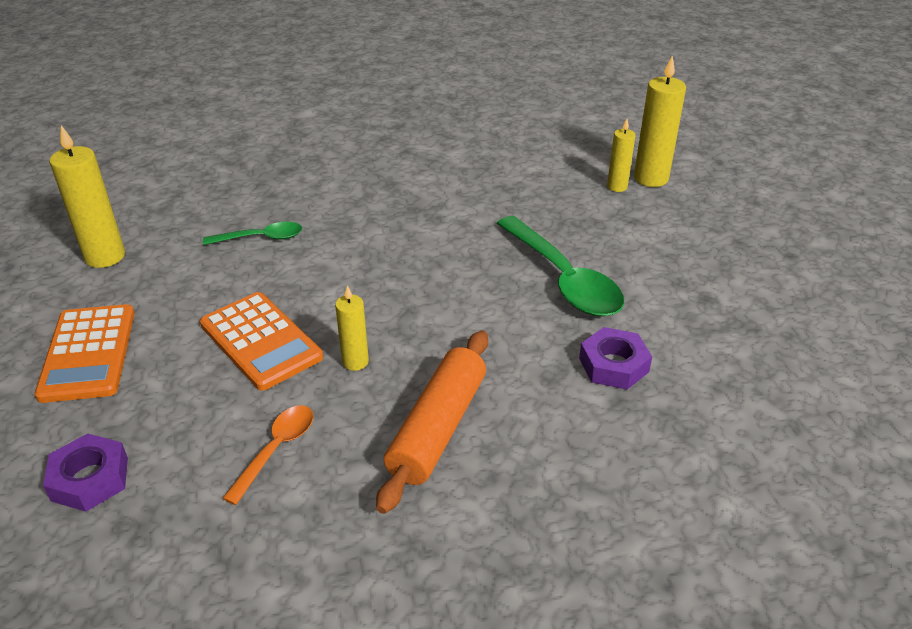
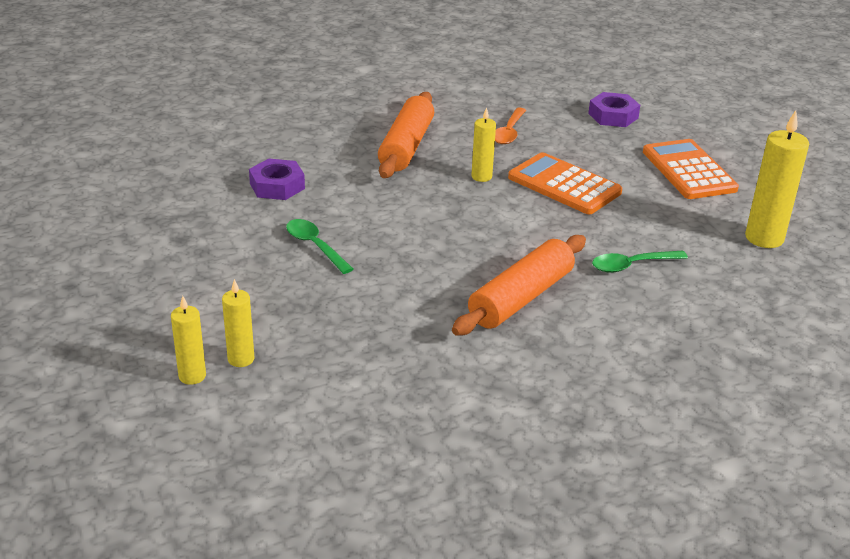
camera: 170 degrees right, 5 degrees down
(380, 216) = (521, 298): none -> orange rolling pin
(563, 279) = (315, 246): green spoon -> green spoon, size x0.54
(651, 178) = (192, 376): yellow candle -> yellow candle, size x0.58

